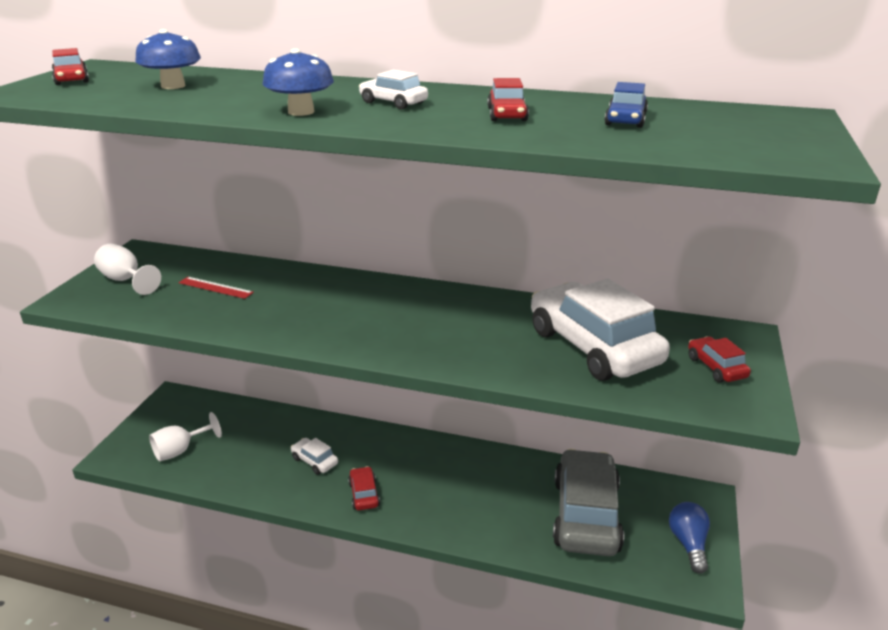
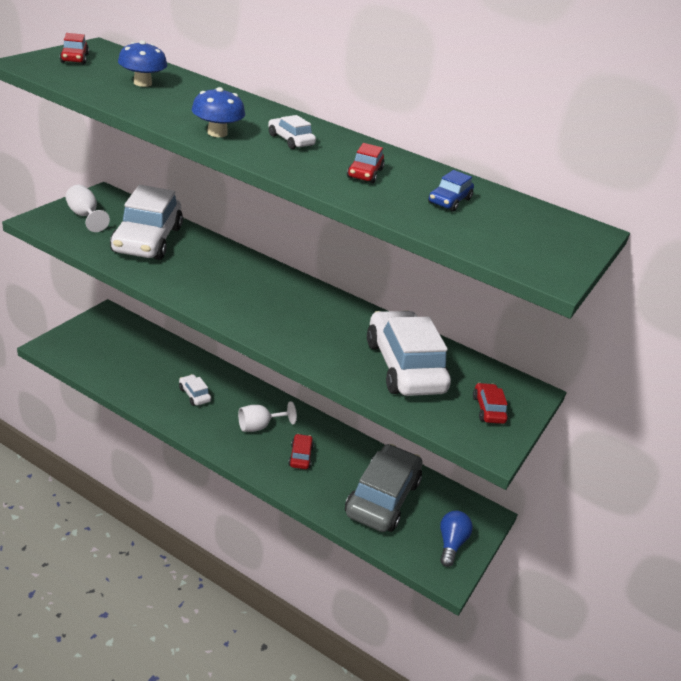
camera: 10 degrees right, 5 degrees up
(180, 450) = (98, 357): white goblet -> white goblet (259, 426)
(215, 287) = (147, 240): red ruler -> white car
(364, 494) = (220, 430): red car -> red car (300, 456)

